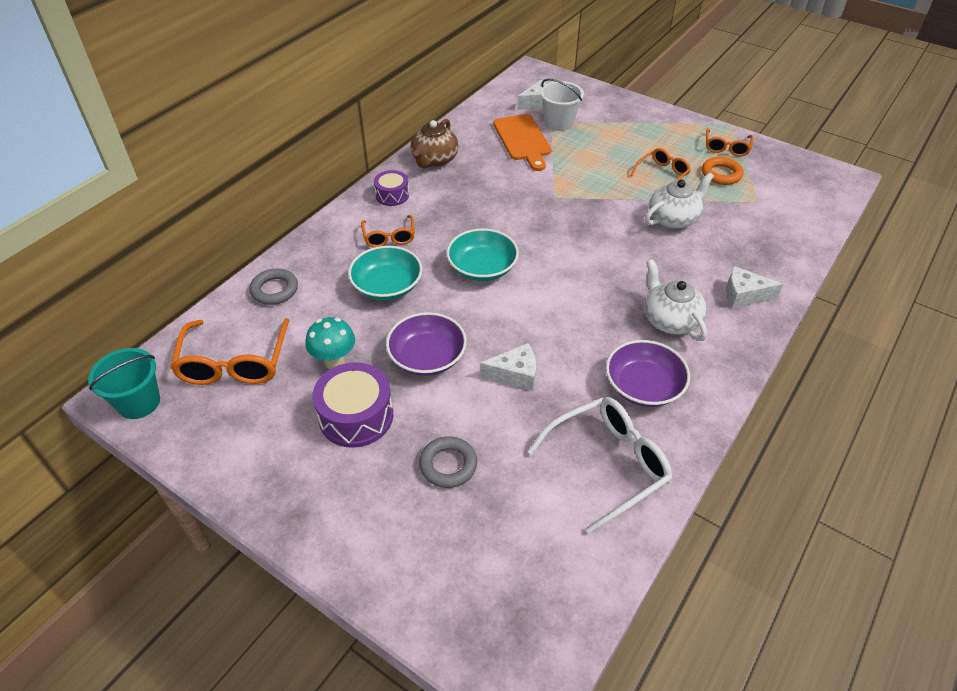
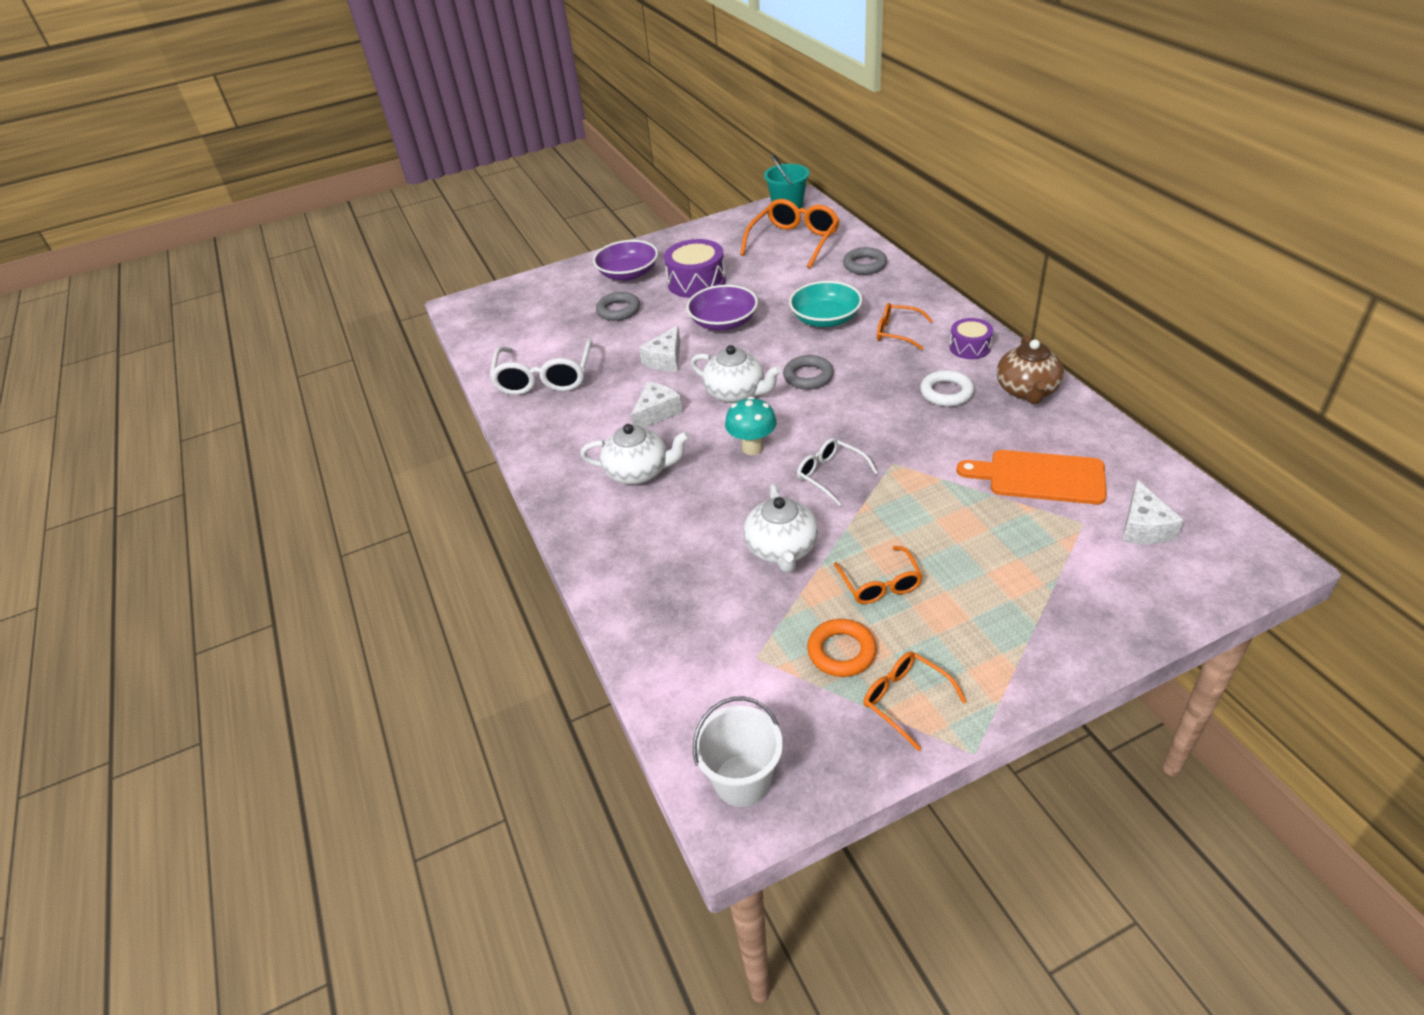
camera: 125 degrees right, 5 degrees down
(234, 363) = (794, 241): orange glasses -> orange glasses turned 90 degrees clockwise
(334, 361) = (758, 281): turquoise mushroom -> turquoise mushroom (752, 447)
(434, 160) = (1027, 390): brown teapot -> brown teapot turned 135 degrees counterclockwise
(459, 193) = (946, 392): none -> white ring
(482, 268) = (808, 376): turquoise bowl -> grey ring
(532, 302) = (736, 393): none -> white teapot
(559, 123) = (1072, 529): white bucket -> white bucket (742, 780)
(589, 220) = (830, 475): none -> white glasses
(643, 386) = (587, 423): purple bowl -> purple bowl (628, 273)
(744, 295) = (620, 544): white cheese -> white cheese (656, 413)

